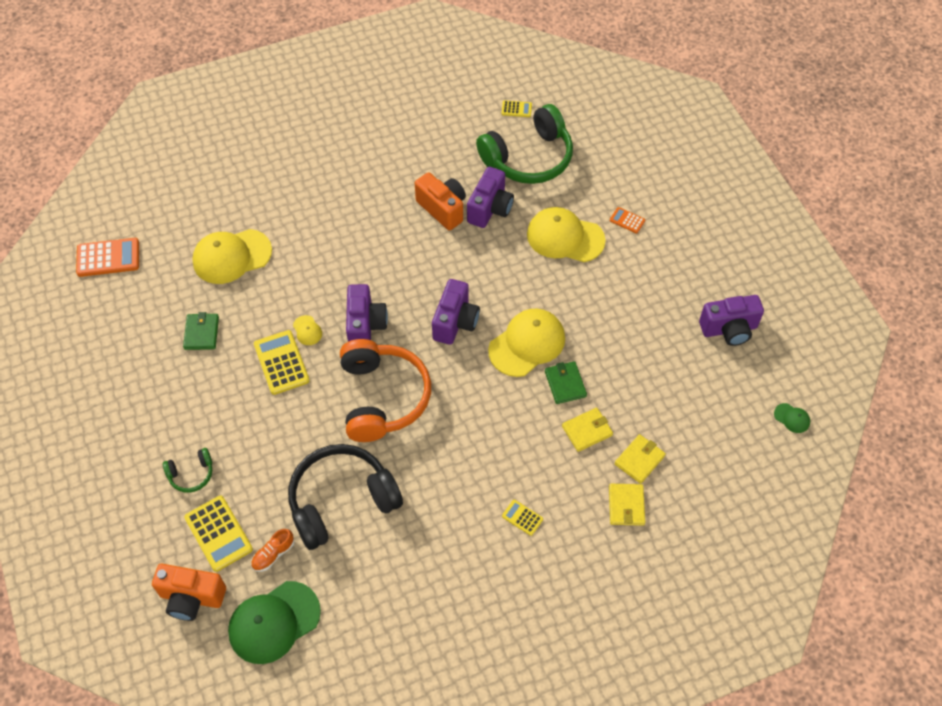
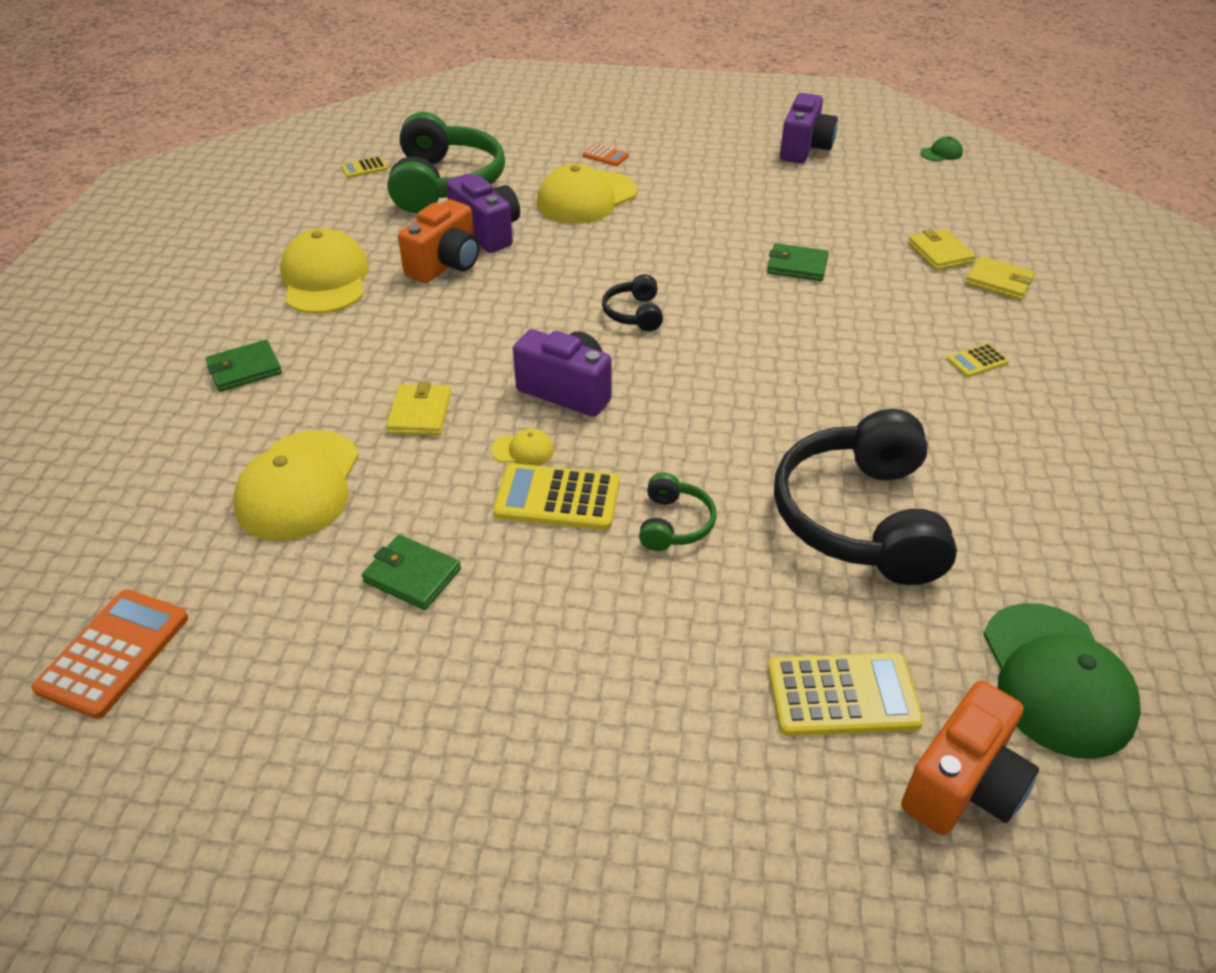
camera: 60 degrees left, 15 degrees down
(191, 474) = (695, 692): green headphones -> green headphones (674, 524)
(273, 554) = (920, 634): orange shoe -> none
(297, 181) = (244, 369): none -> green wallet
(382, 397) = (704, 416): orange headphones -> none
(443, 209) = (446, 265): orange camera -> orange camera turned 135 degrees clockwise
(455, 322) = (634, 313): purple camera -> black headphones
(516, 109) = (364, 168): yellow calculator -> yellow calculator turned 150 degrees counterclockwise
(527, 344) = (716, 272): yellow cap -> yellow cap (325, 279)
(587, 431) = (876, 273): yellow wallet -> yellow wallet (420, 413)
(627, 220) = (605, 156): orange calculator -> orange calculator turned 120 degrees counterclockwise

